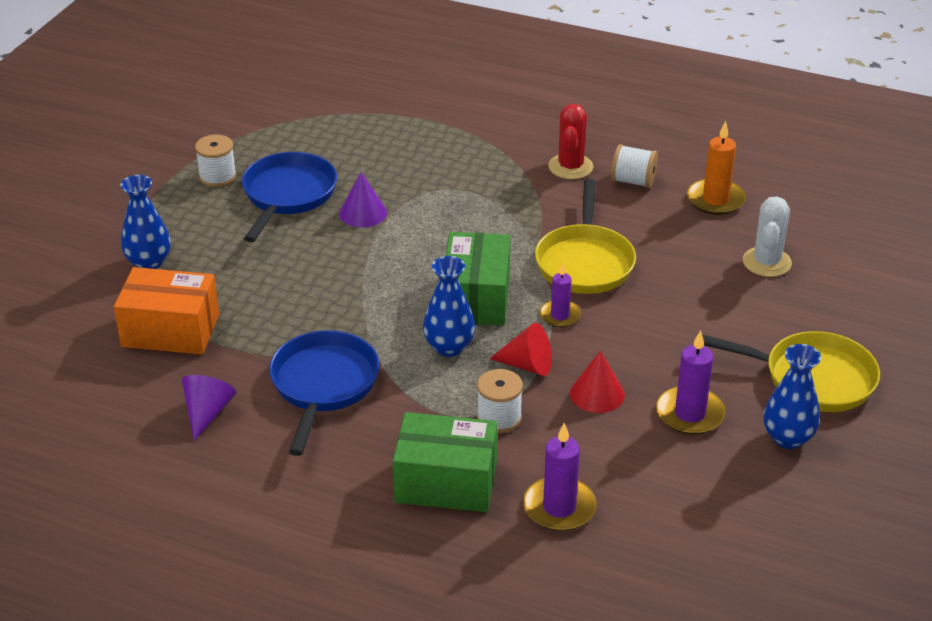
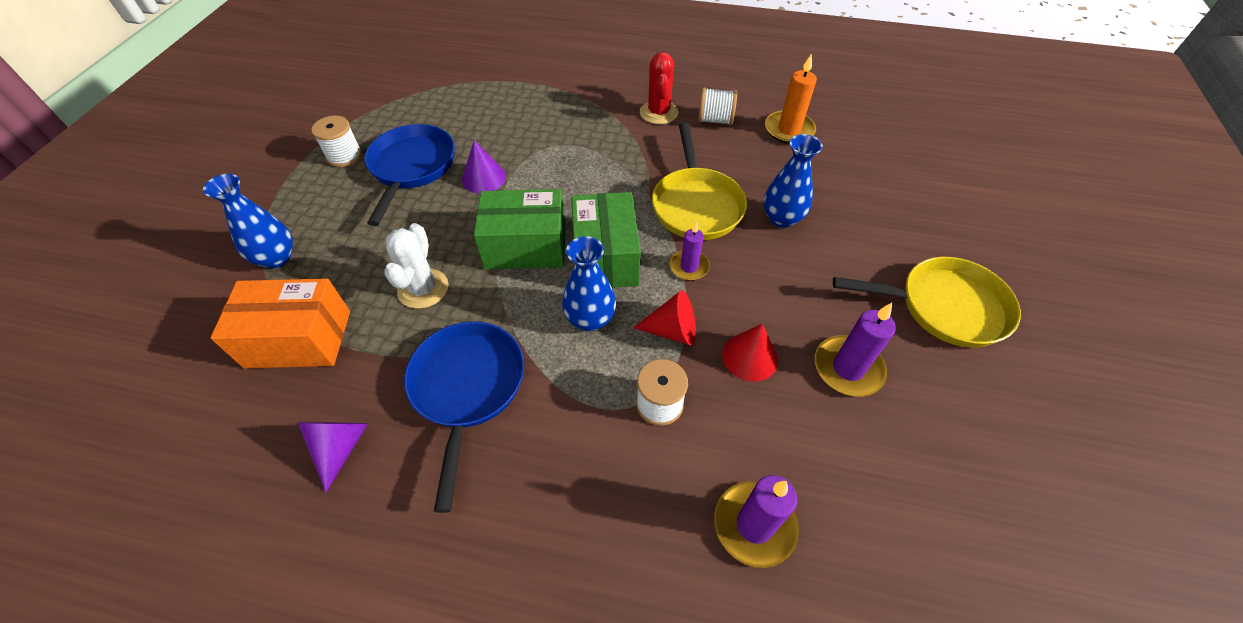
camera: 10 degrees left, 15 degrees up
(446, 482) = (621, 508): green box -> green box (526, 246)
(766, 262) = (854, 185): white cactus -> white cactus (423, 289)
(787, 438) = (952, 385): blue vase -> blue vase (781, 218)

